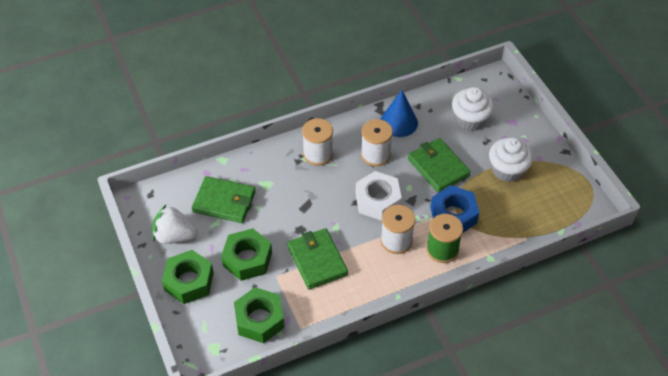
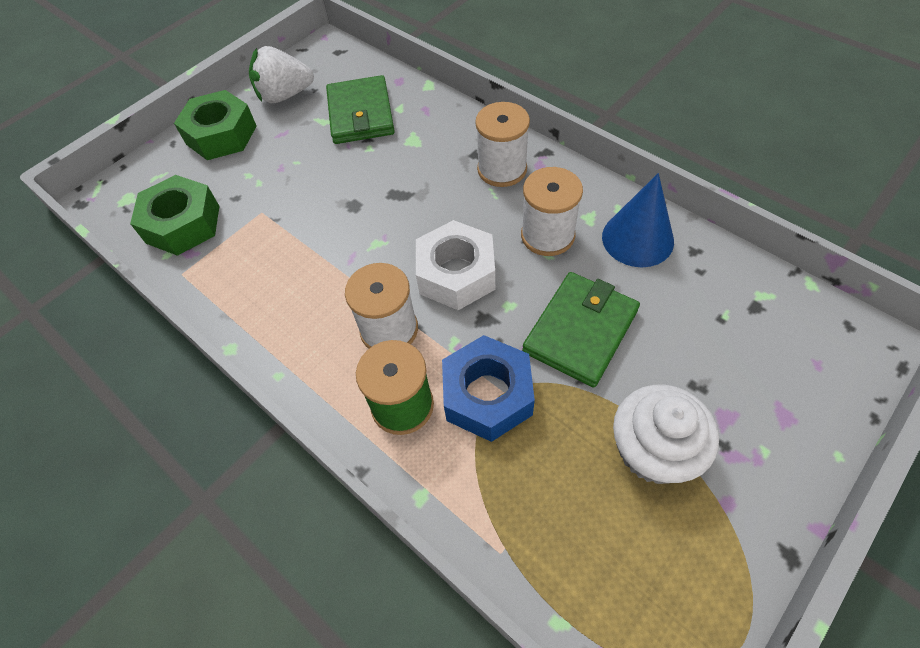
camera: 70 degrees right, 5 degrees up
(174, 236) = (285, 95): white strawberry -> white strawberry turned 90 degrees counterclockwise
(247, 259) = (277, 173): green nut -> none
(317, 260) = (306, 245): green wallet -> none
(470, 119) = (729, 339): white cupcake -> none

